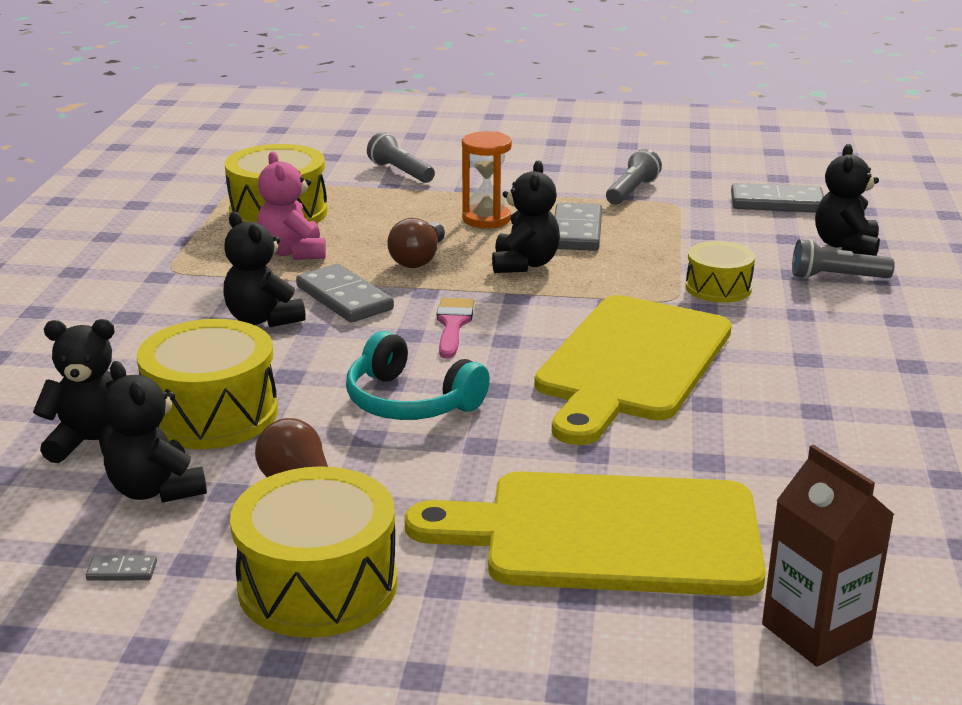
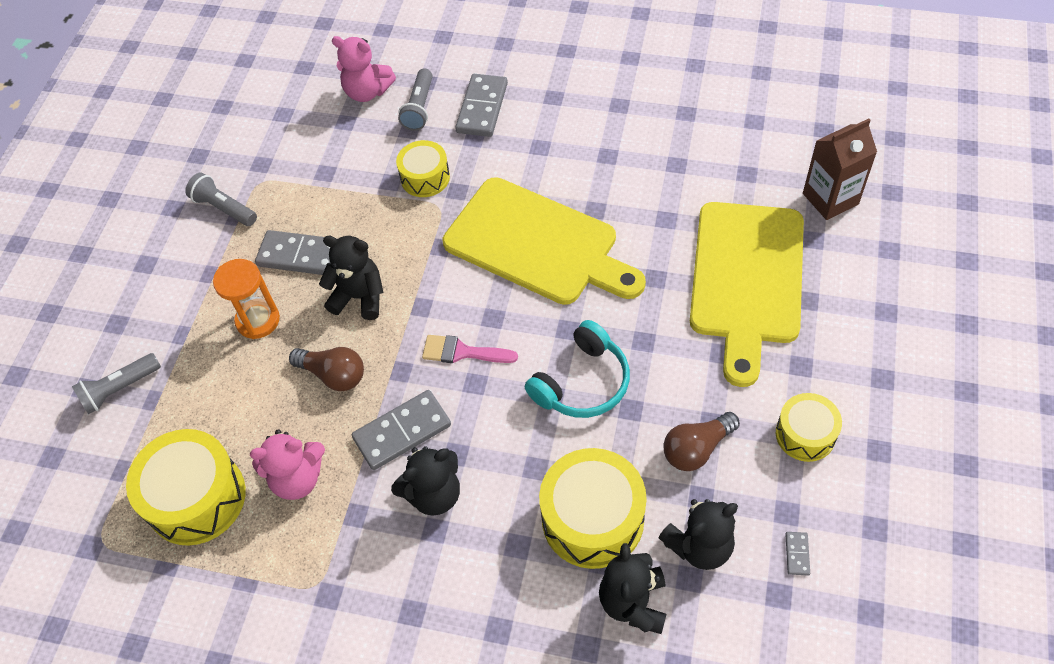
camera: 80 degrees left, 30 degrees up
(318, 585) = (805, 434): yellow drum -> yellow drum, size x0.60
(777, 203) = (276, 116): grey domino -> grey domino (482, 108)
(845, 246) = (367, 92): black teddy bear -> pink teddy bear

